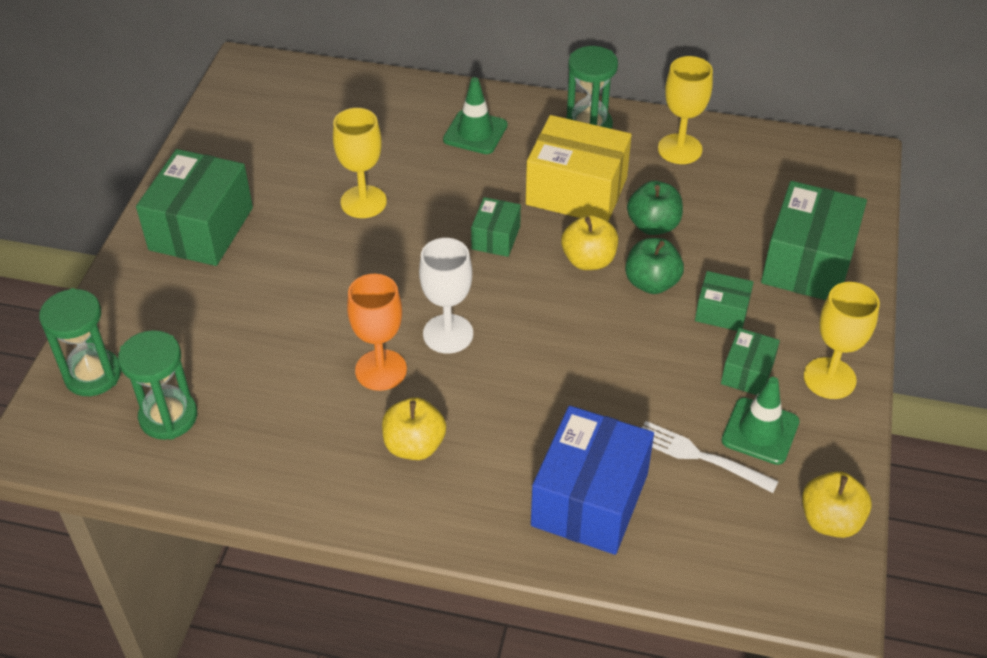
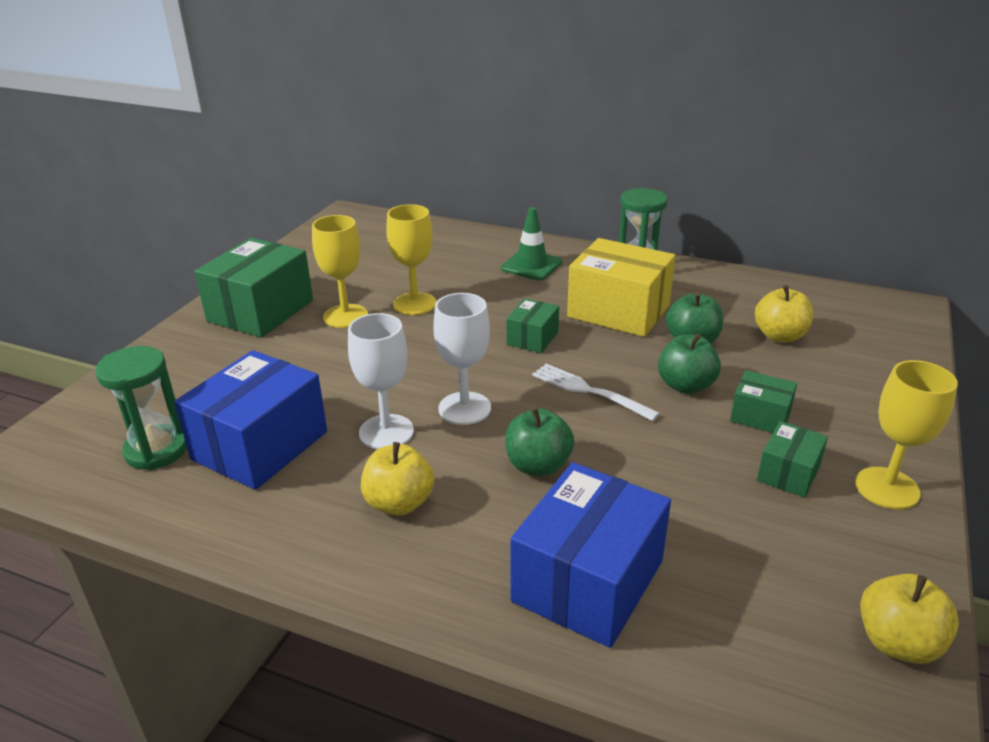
camera: 10 degrees right, 15 degrees down
(93, 375) = (104, 409): green hourglass -> none
(266, 399) = (260, 445): none -> blue box
(381, 370) = (386, 432): orange goblet -> white goblet
(529, 391) = (538, 465): none -> green apple
(588, 260) = (622, 362): yellow apple -> yellow apple (779, 336)
(680, 149) = (723, 289): yellow goblet -> yellow goblet (345, 316)
(700, 456) = (728, 550): white fork -> white fork (589, 391)
(760, 431) = (803, 532): green traffic cone -> none
(808, 263) = (856, 383): green box -> none

